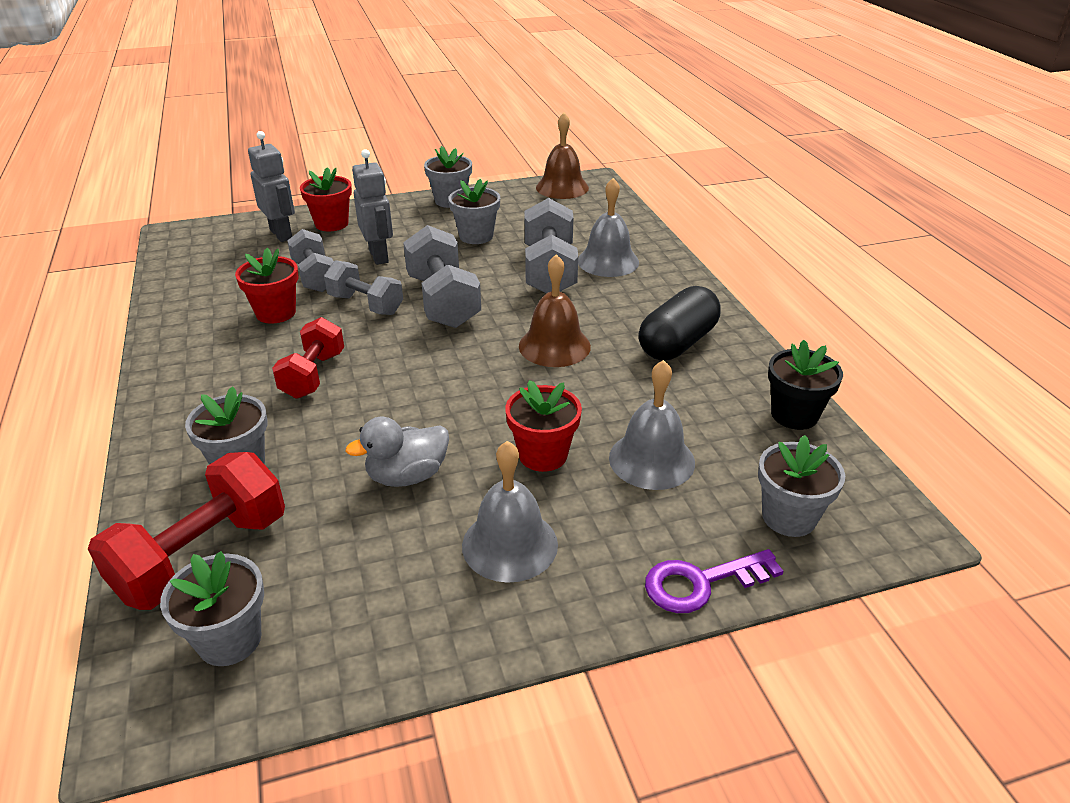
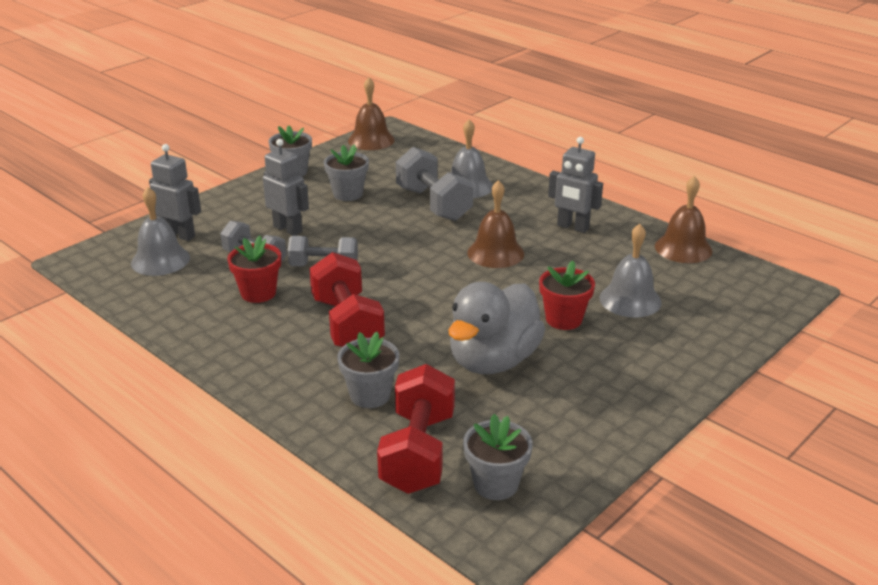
camera: 30 degrees left, 5 degrees down
(313, 375) = (347, 324): red dumbbell -> red dumbbell, size x1.51
(331, 224) = (213, 215): red flower pot -> none
(407, 476) = (493, 360): grey duck -> grey duck, size x1.72
(443, 301) = (380, 247): grey dumbbell -> none
(510, 544) = (600, 373): grey bell -> grey bell (160, 260)
(677, 343) = (572, 227): black capsule -> grey robot
(701, 583) = (722, 352): purple key -> none
(789, 517) = (733, 303): grey flower pot -> none
(794, 415) = (683, 248): black flower pot -> brown bell

